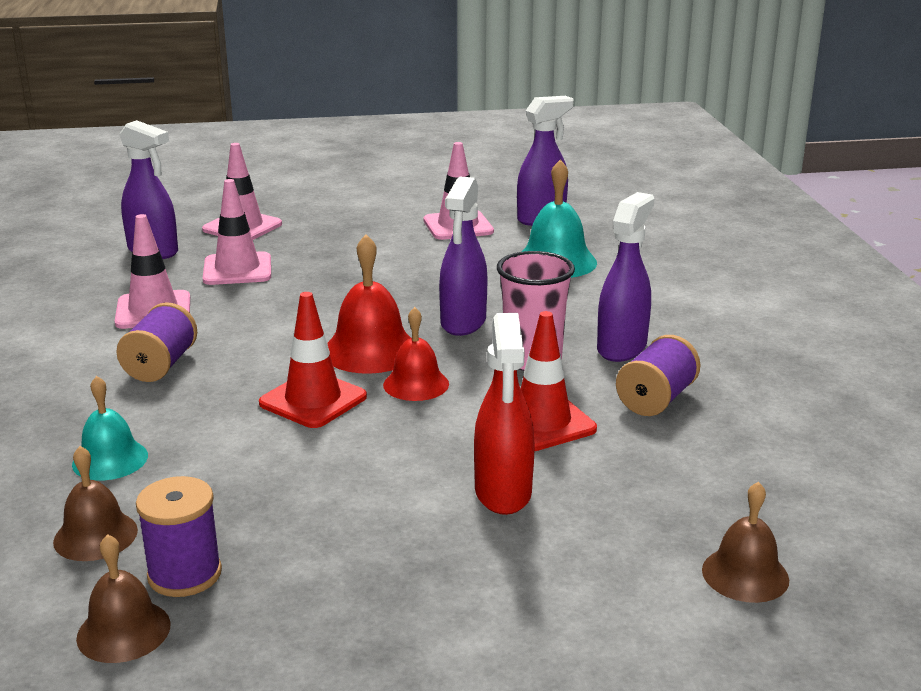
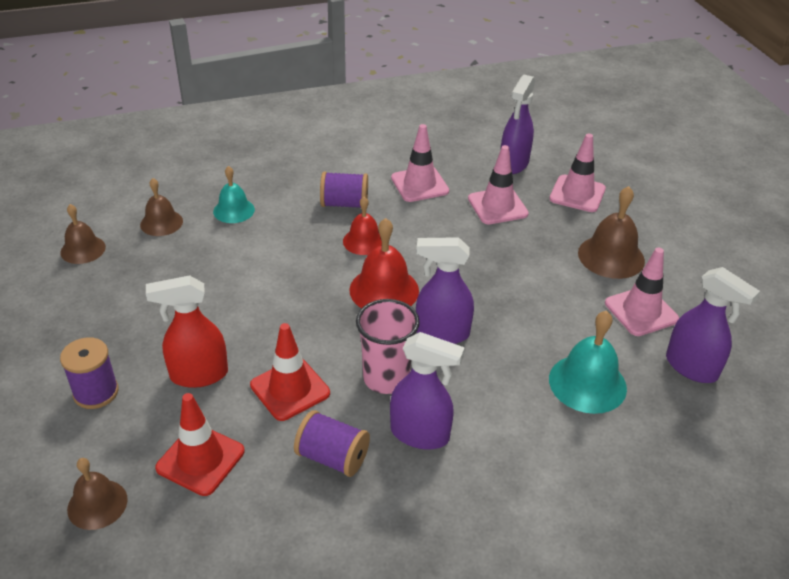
camera: 80 degrees right, 15 degrees up
(184, 574) = (125, 259): purple spool -> purple spool (96, 392)
(313, 400) = (309, 274): red traffic cone -> red traffic cone (200, 460)
(365, 226) = (611, 256): none -> brown bell
(416, 384) = (337, 318): red bell -> red bell (364, 241)

